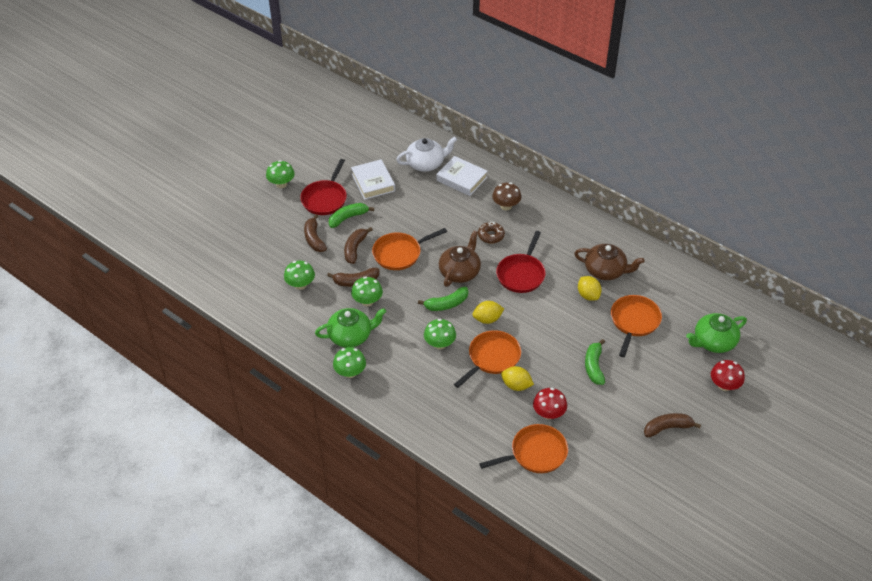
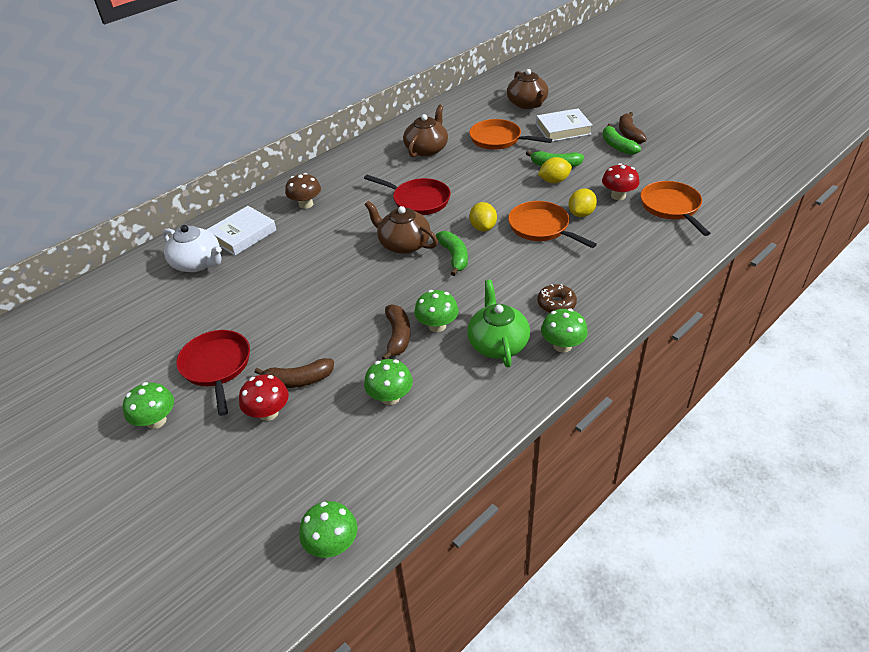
camera: 80 degrees left, 5 degrees down
(325, 198) = (217, 366): red pan -> red pan turned 135 degrees counterclockwise
(348, 218) = (269, 342): green banana -> green banana (617, 146)
(355, 249) = (334, 336): brown banana -> none
(373, 182) = (208, 314): white book -> white book (563, 129)
(400, 253) = (357, 293): orange pan -> none
(426, 164) = (198, 263): white teapot -> white teapot turned 135 degrees clockwise
(439, 344) = (518, 265): green mushroom -> green mushroom (332, 544)
(491, 236) = (350, 218): brown donut -> brown donut (556, 304)
(588, 295) = (458, 161): yellow lemon -> yellow lemon (554, 181)
(713, 342) = (527, 104): green teapot -> brown teapot
(724, 385) = (578, 104): red mushroom -> red mushroom (268, 413)

